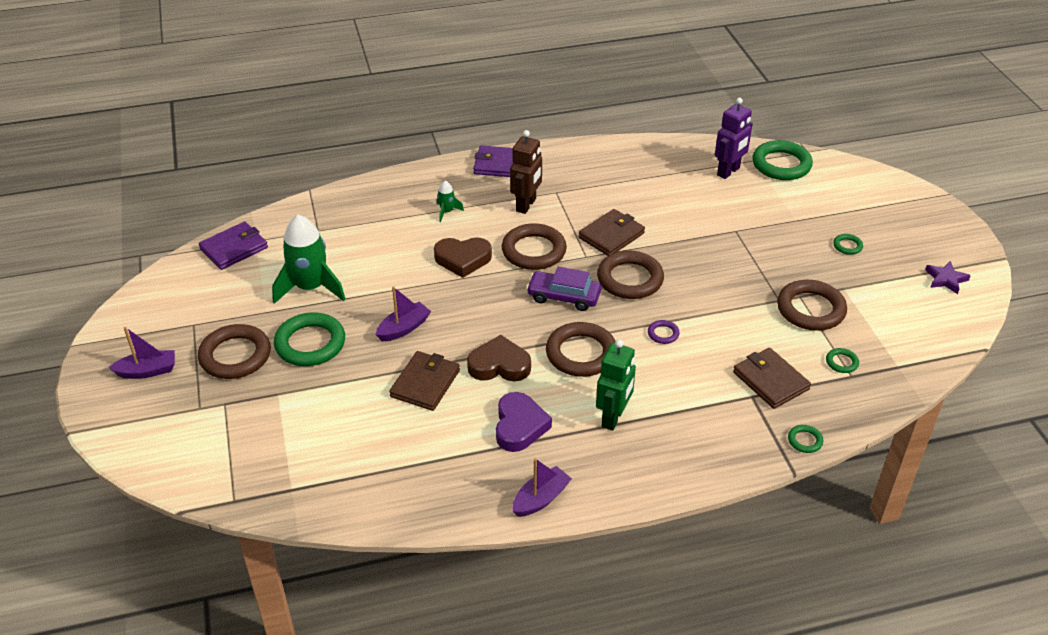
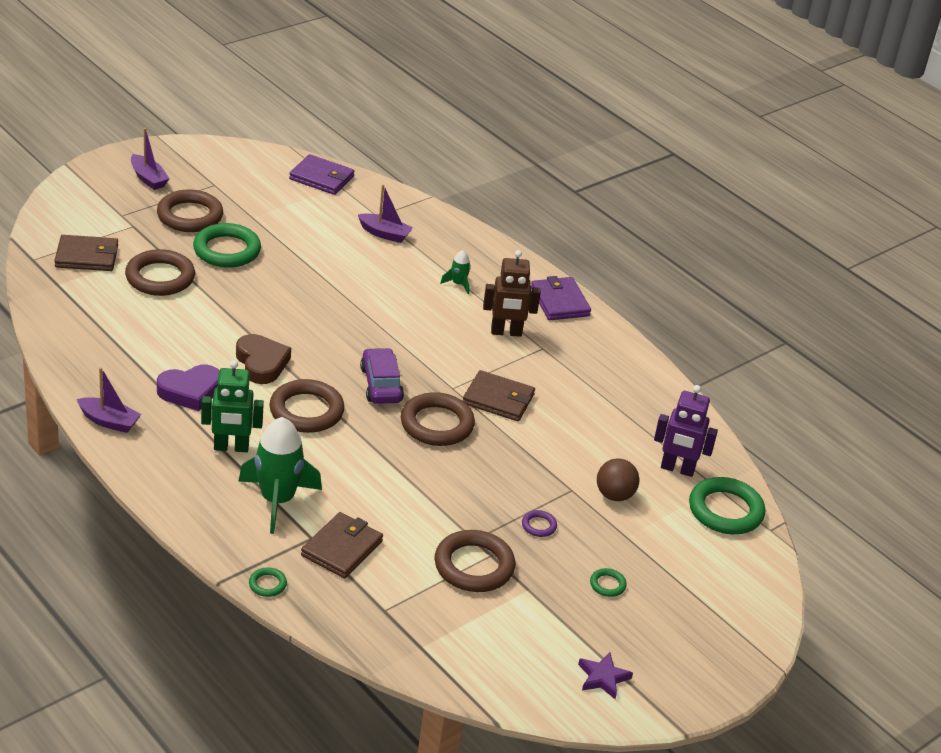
camera: 60 degrees right, 5 degrees down
(310, 288) = (297, 232): green rocket -> green rocket (277, 500)
(404, 328) = (277, 296): purple boat -> purple boat (384, 234)
(425, 383) = (213, 325): brown wallet -> brown wallet (87, 256)
(463, 259) = (394, 310): brown heart -> none
(534, 251) = (437, 352): brown ring -> brown ring (160, 277)
(663, 334) = (367, 461): purple ring -> purple ring (539, 526)
(748, 211) = (614, 495): none -> brown ball
(841, 362) = (401, 600): green ring -> none

